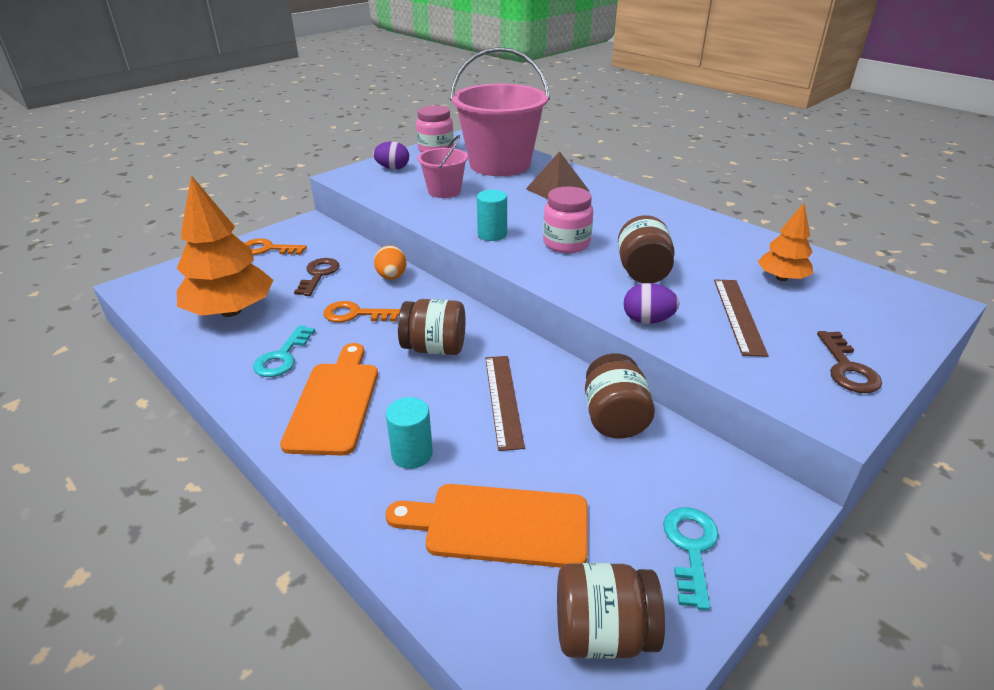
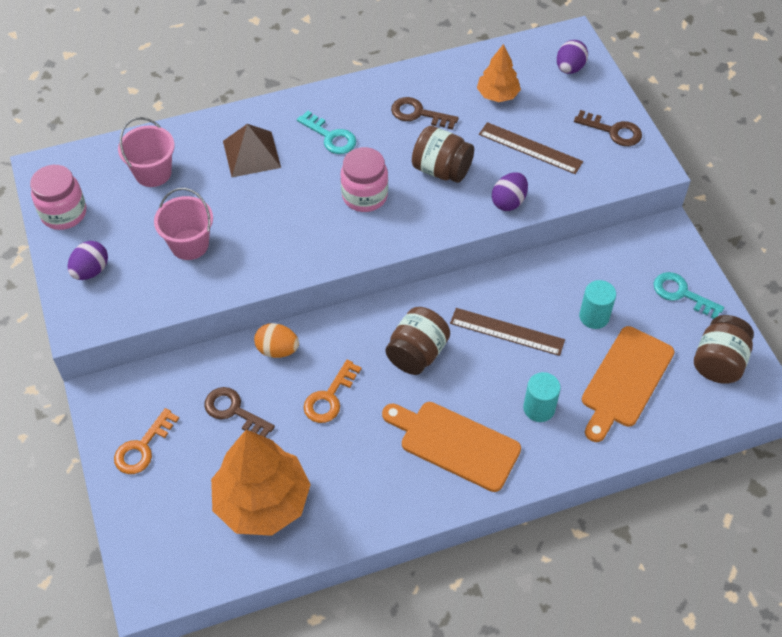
camera: 65 degrees left, 20 degrees up
(282, 357) = (368, 470): turquoise key -> turquoise key (330, 137)
(492, 234) = (313, 241): turquoise cylinder -> turquoise cylinder (594, 316)
(500, 164) = (153, 173): pink bucket -> pink bucket, size x0.50
(614, 418) = (559, 275): brown jar -> none
(695, 244) = (418, 114): none -> brown key
(891, 312) = (569, 68): none -> purple egg

